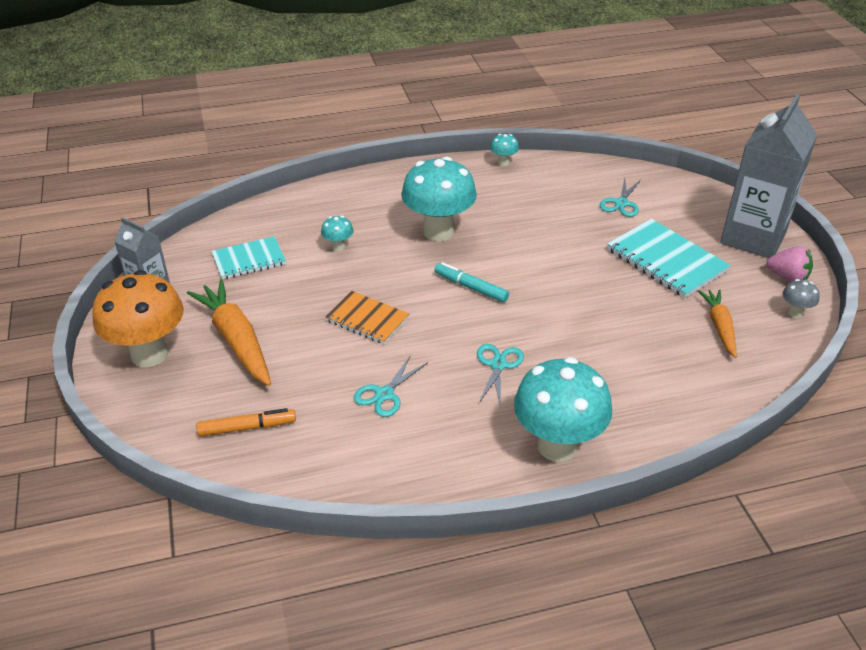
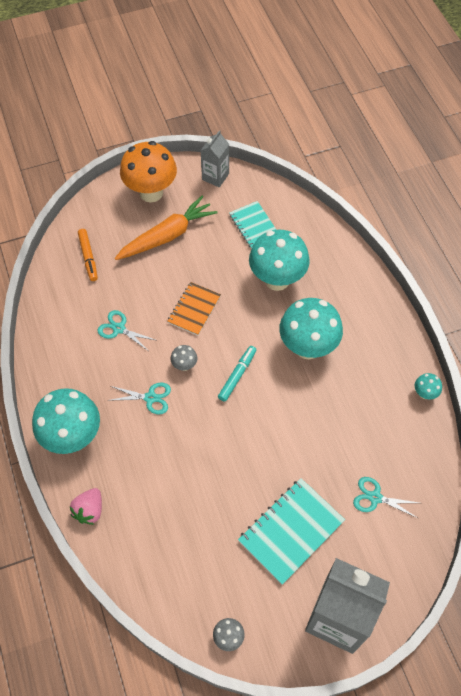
camera: 85 degrees right, 20 degrees up
(338, 247) = (277, 280): turquoise mushroom -> turquoise mushroom, size x2.33
(452, 332) = (184, 365): none -> grey mushroom
(719, 327) = (204, 567): orange carrot -> none
(787, 277) = (279, 641): pink strawberry -> pink strawberry (89, 510)

